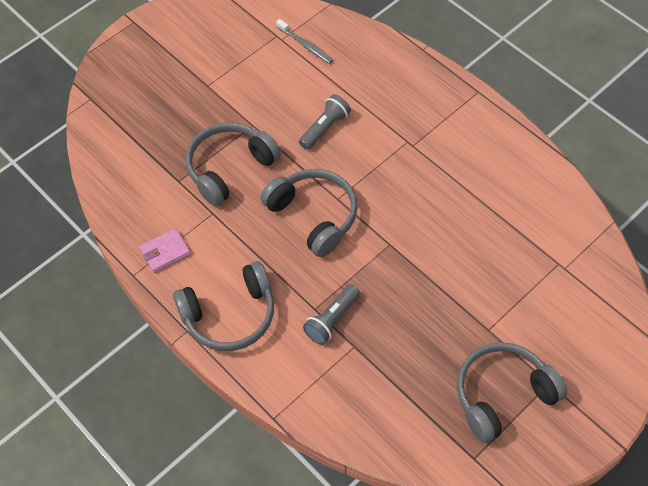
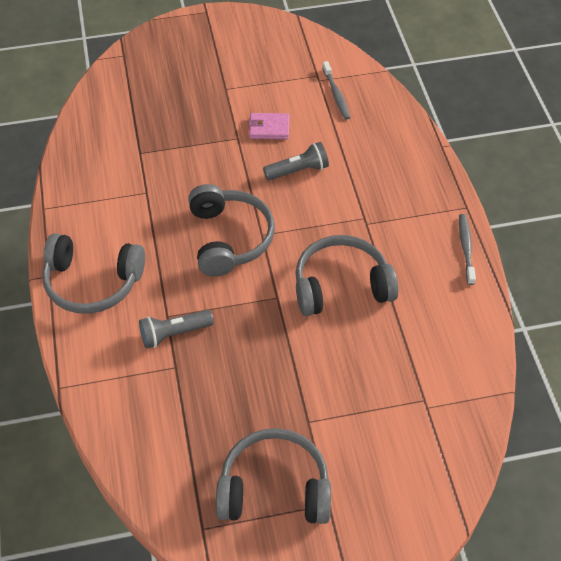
camera: 30 degrees right, 5 degrees down
(165, 252) = (83, 203): pink wallet -> pink wallet (269, 128)
(229, 168) = (190, 163): grey headphones -> grey headphones (341, 286)
(502, 126) = (466, 248): none -> grey toothbrush

